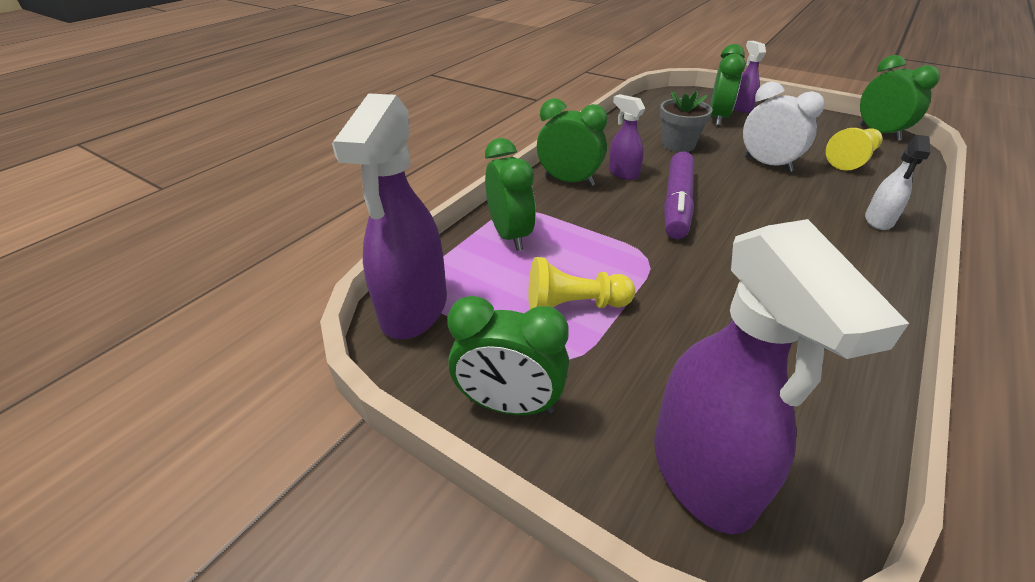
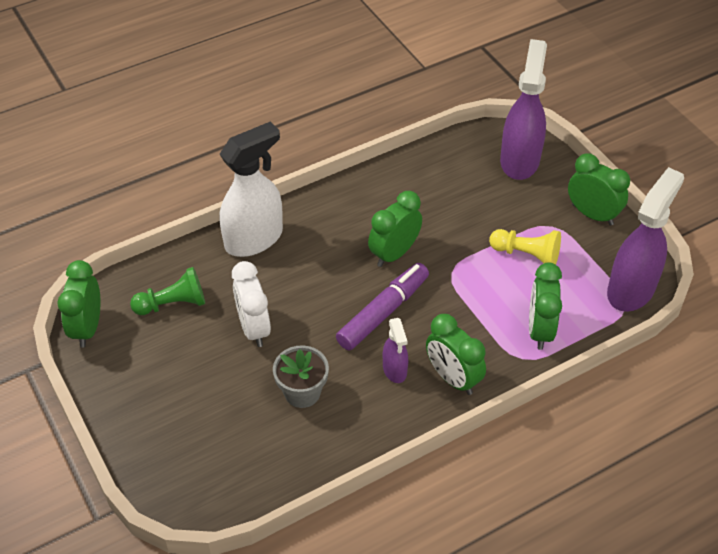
camera: 155 degrees left, 10 degrees up
(718, 118) = (207, 424): green clock -> green clock (394, 253)
(741, 108) = (155, 435): purple spray bottle -> none
(851, 159) = (173, 304): yellow pawn -> green pawn
(878, 220) = (254, 239): white spray bottle -> white spray bottle, size x1.97

